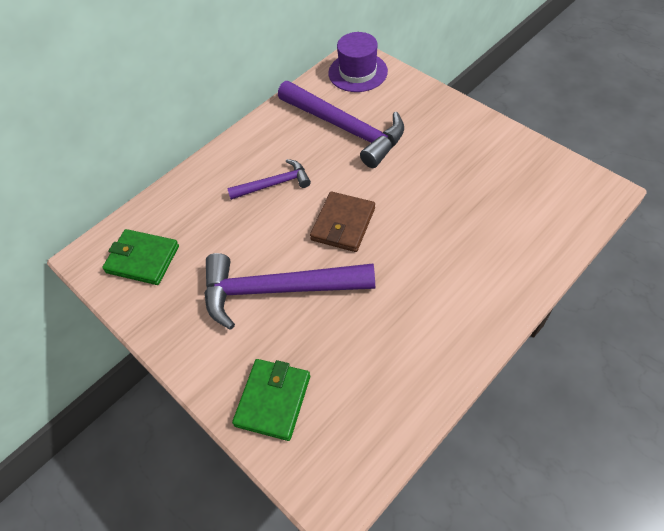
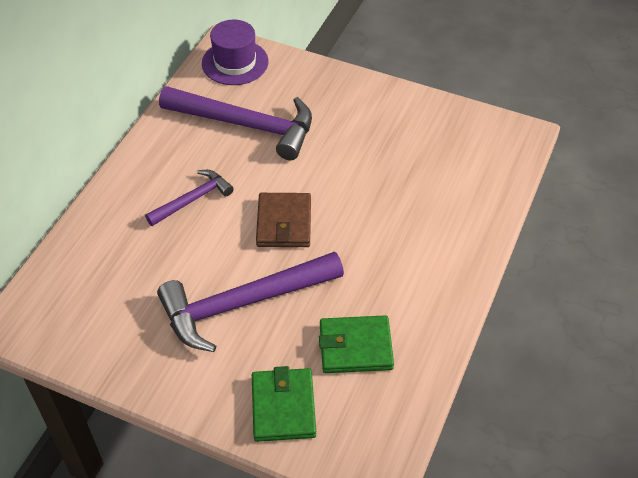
camera: 25 degrees left, 5 degrees down
(143, 259) = (79, 311): green wallet -> green wallet (355, 347)

